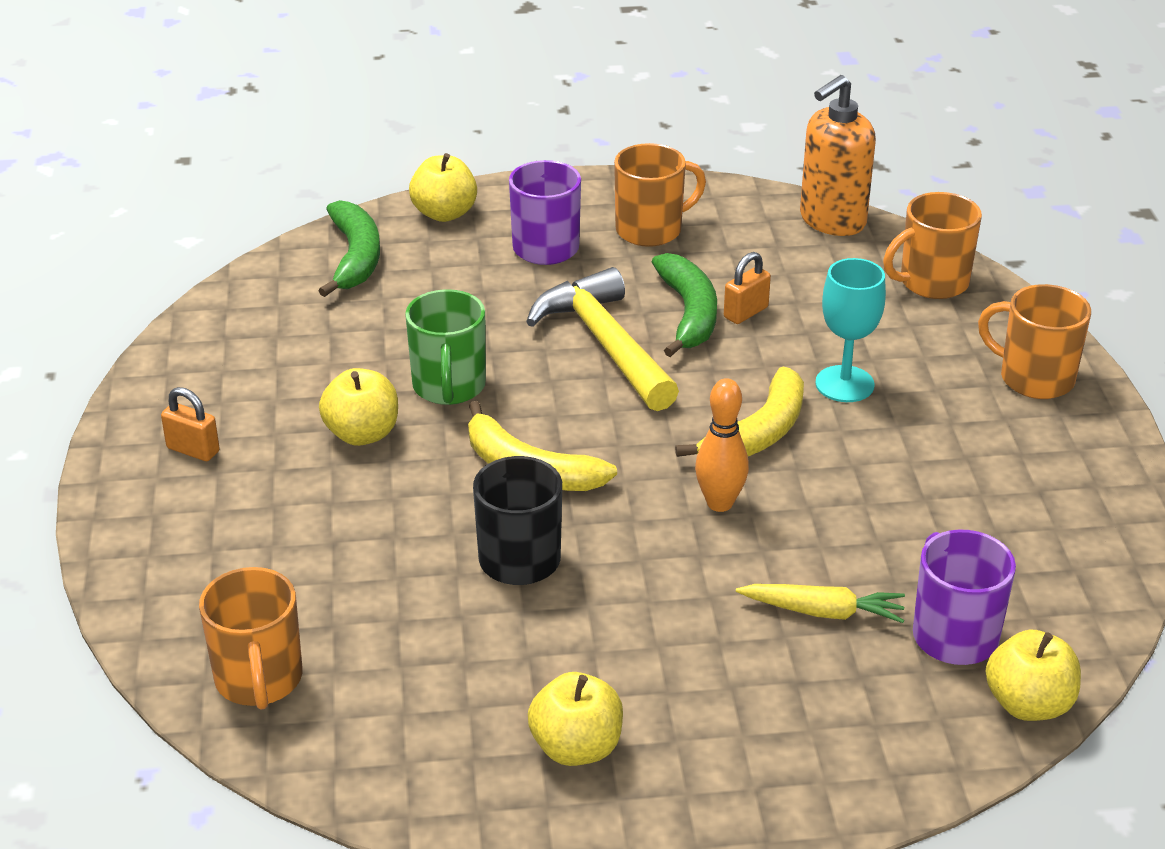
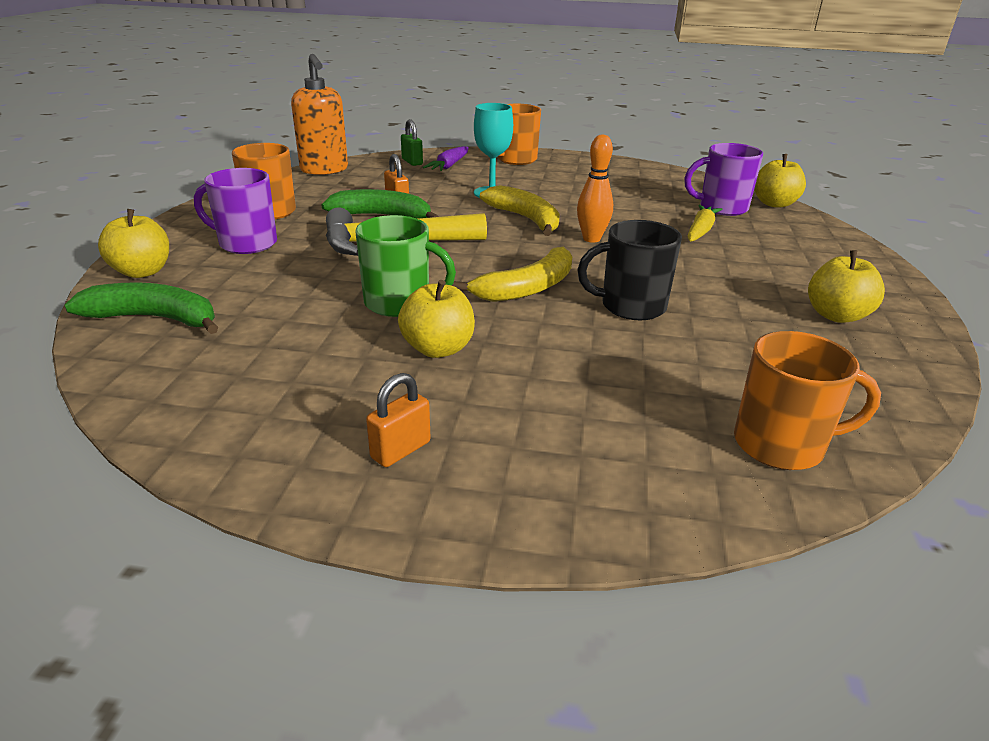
camera: 75 degrees left, 5 degrees down
(932, 282) = (412, 162): orange mug -> green padlock
(942, 320) = (449, 166): none -> purple carrot

